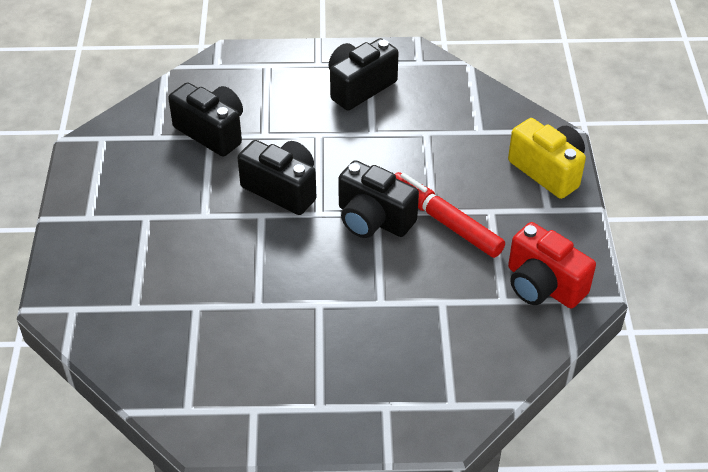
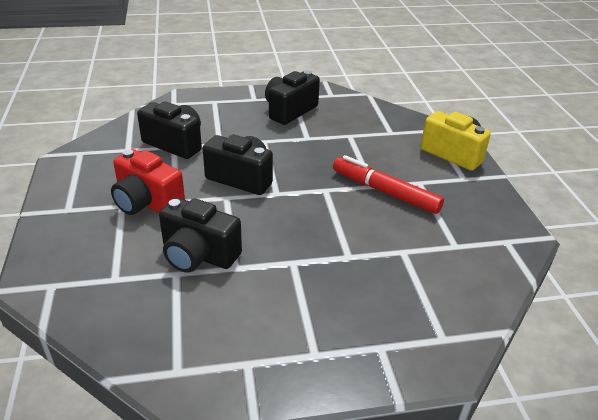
camera: 10 degrees left, 10 degrees down
(373, 219) = (324, 194): black camera -> black camera (198, 255)
(543, 285) = (484, 232): red camera -> red camera (147, 203)

